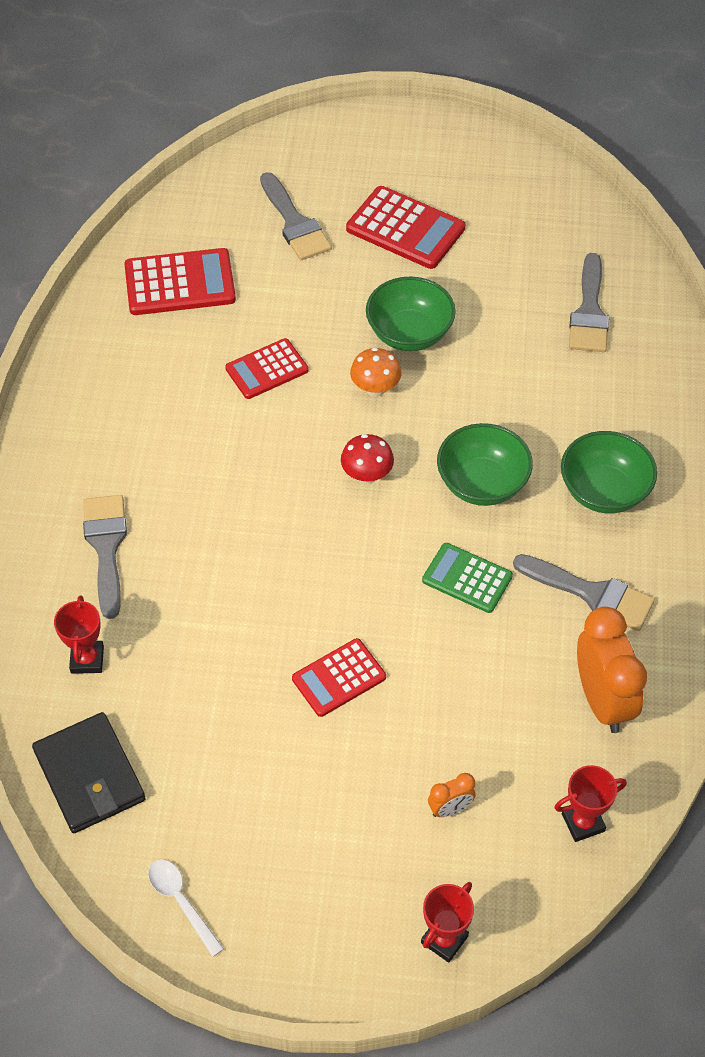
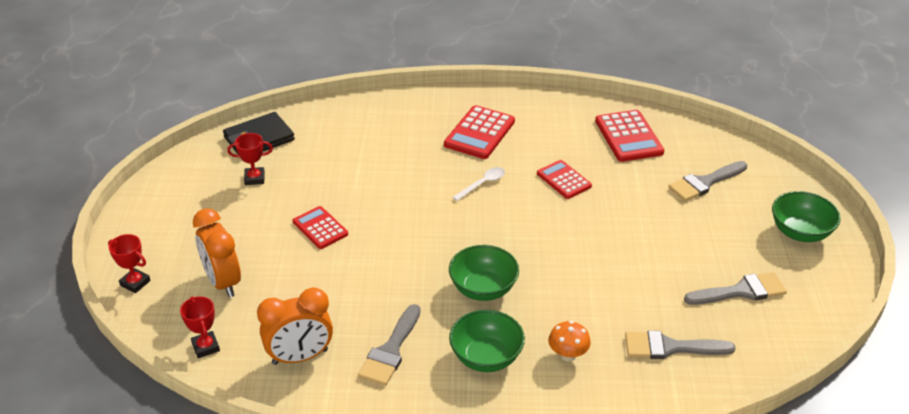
camera: 85 degrees right, 15 degrees down
(87, 659) = (333, 130): red trophy -> red trophy (254, 178)
(106, 547) = (412, 128): grey brush -> grey brush (741, 291)
(181, 902) = (178, 178): white spoon -> white spoon (482, 184)
(367, 475) = (481, 231): red mushroom -> none
(375, 388) = (559, 231): orange mushroom -> orange mushroom (567, 355)
(405, 228) = (721, 238): red calculator -> red calculator (479, 133)
(409, 333) = (616, 245): green bowl -> green bowl (800, 232)
(450, 809) = (223, 282): orange clock -> orange clock, size x2.12
(467, 578) = (399, 284): green calculator -> none

